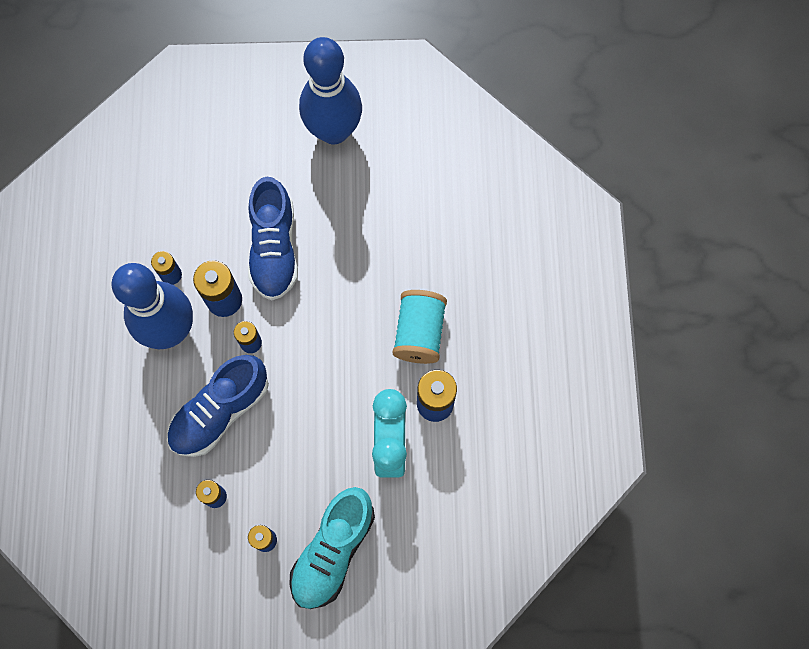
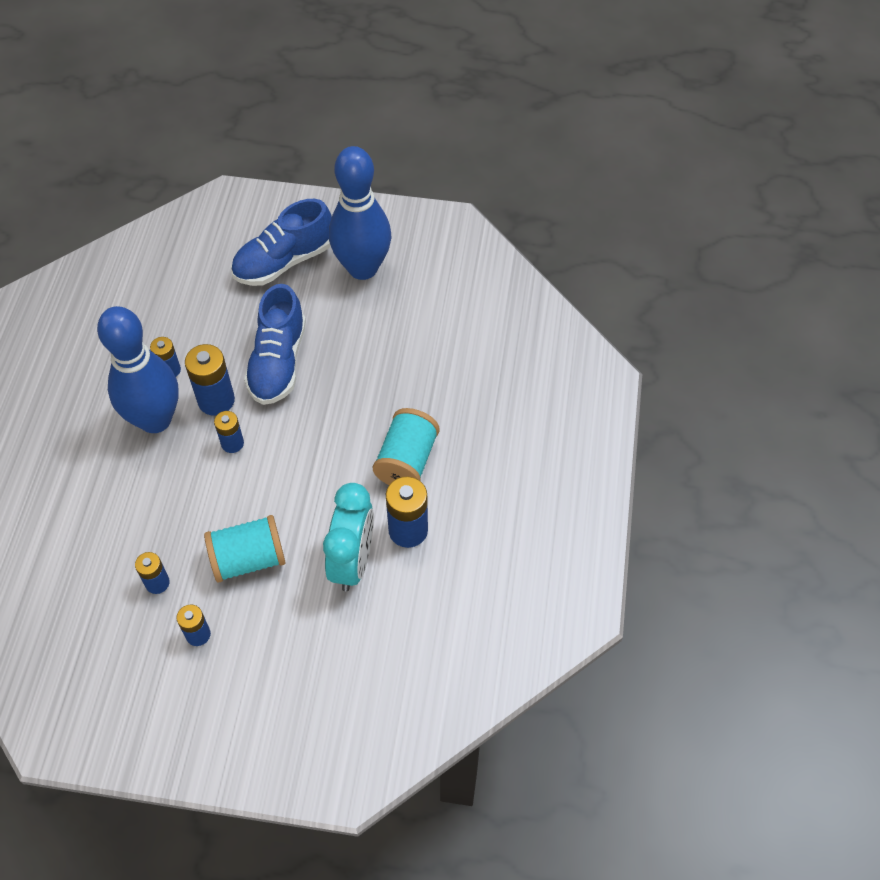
camera: 10 degrees right, 15 degrees down
(220, 411) = (184, 502): blue shoe -> blue shoe (284, 261)
(294, 458) = (248, 559): none -> turquoise spool
(333, 550) = (267, 657): turquoise shoe -> none

